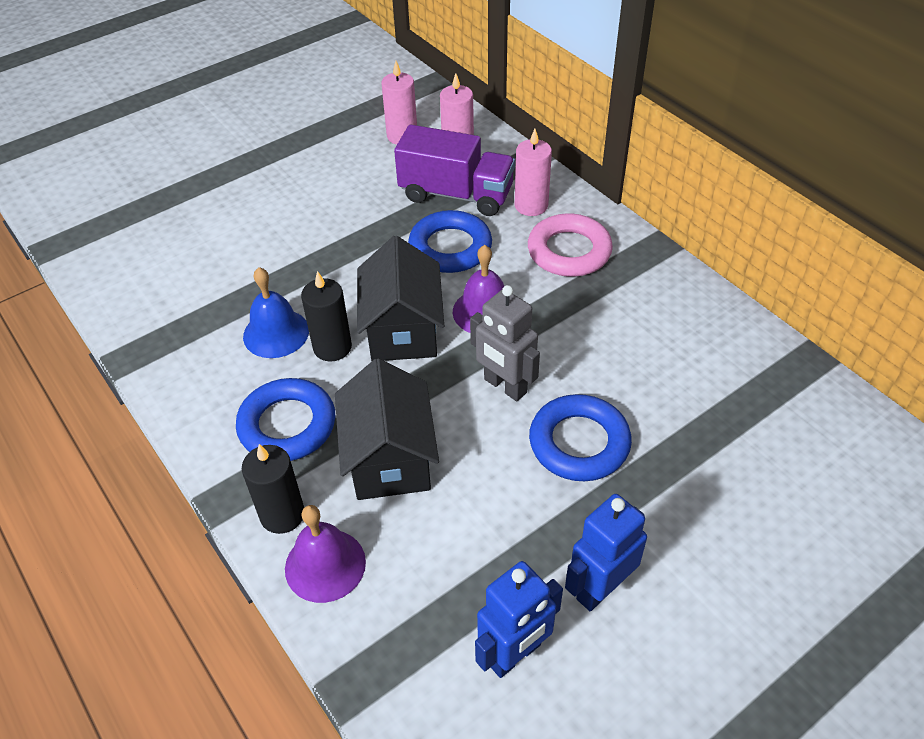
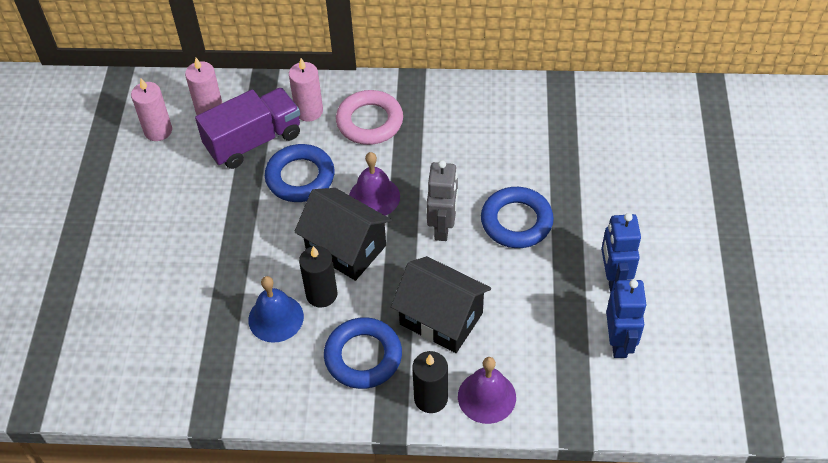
camera: 50 degrees left, 5 degrees up
(505, 386) = (443, 227): grey robot -> grey robot turned 75 degrees counterclockwise

